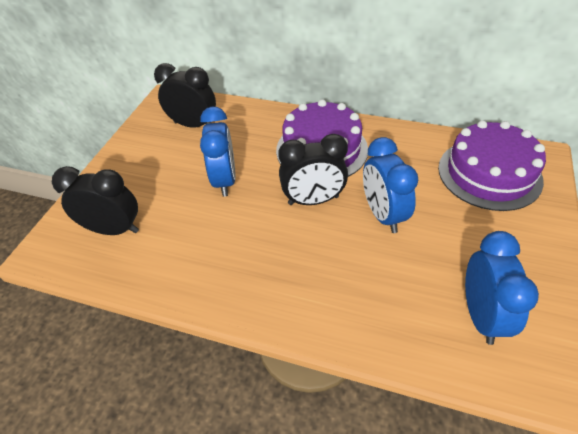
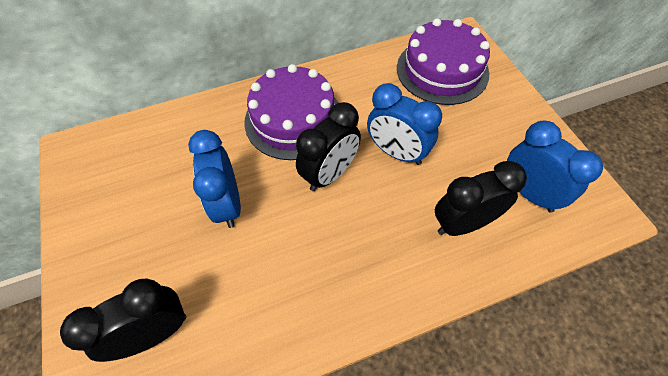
camera: 40 degrees left, 10 degrees up
(193, 125) = (136, 162): black clock -> black clock (463, 223)
(225, 180) = (228, 204): blue clock -> blue clock turned 150 degrees counterclockwise

